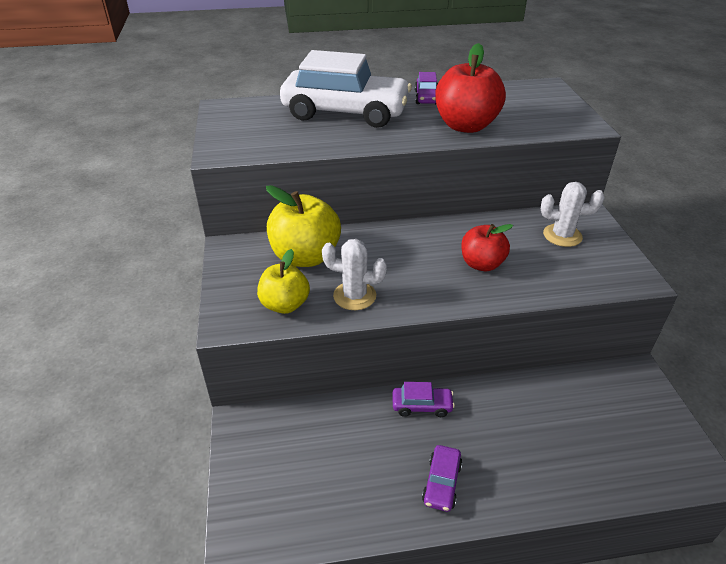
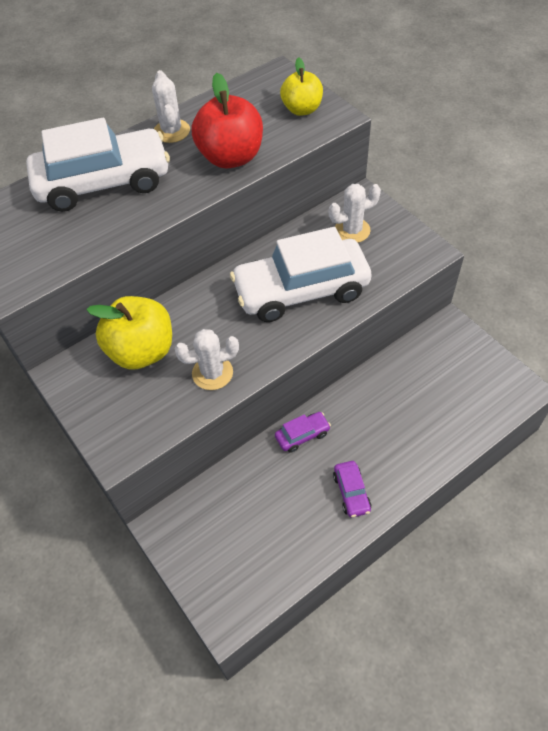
camera: 25 degrees left, 15 degrees up
(285, 305) = (157, 410): yellow apple -> yellow apple (302, 109)
(426, 97) = (171, 131): purple car -> white cactus
(481, 264) = (301, 291): red apple -> white car

